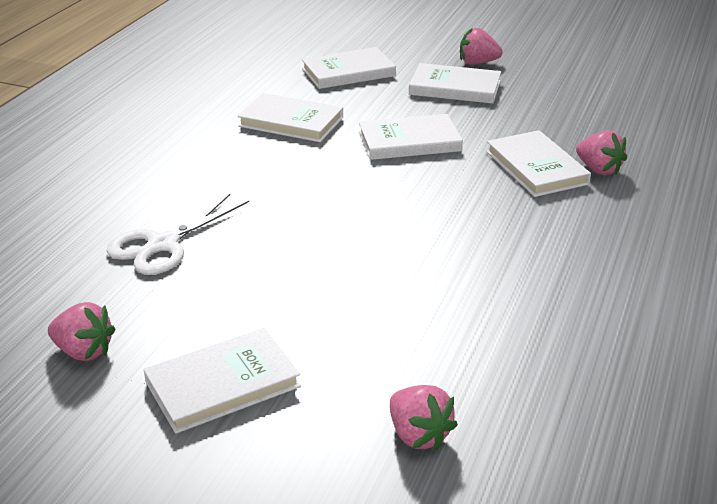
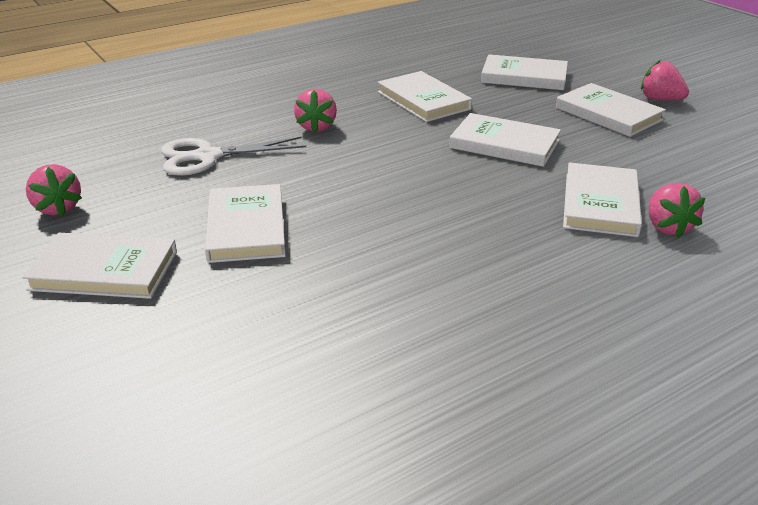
camera: 35 degrees right, 0 degrees up
(295, 294) = (246, 227): none -> white book
(418, 435) = (180, 382): pink strawberry -> pink strawberry (316, 127)

